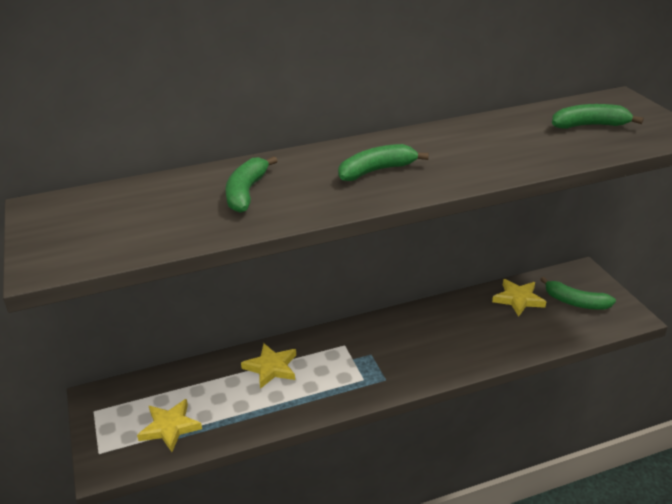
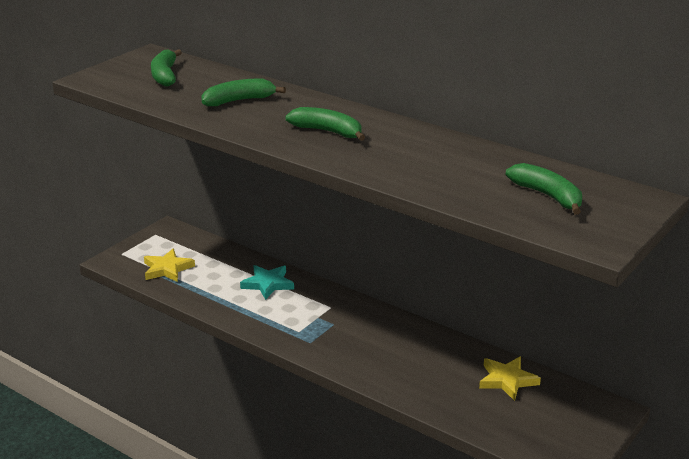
camera: 55 degrees right, 5 degrees down
(271, 367) = (268, 284): yellow star -> turquoise star
(575, 302) = (547, 419): green banana -> green banana (165, 75)

